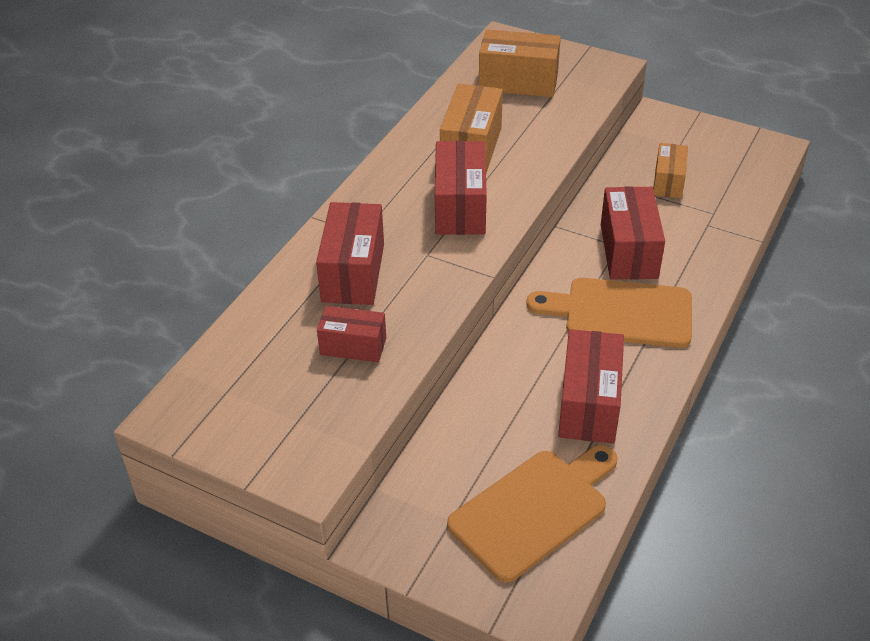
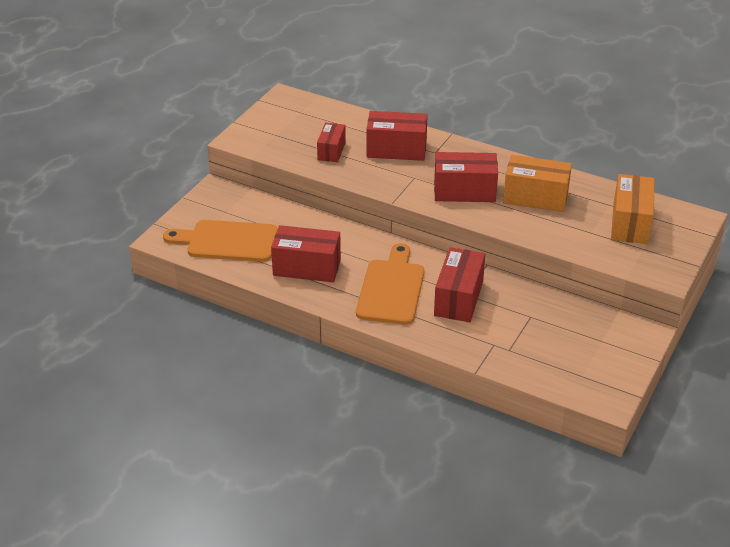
camera: 90 degrees right, 5 degrees down
(533, 510) = (227, 241): orange cutting board -> orange cutting board turned 135 degrees clockwise
(629, 251) = (458, 298): red box -> red box turned 75 degrees counterclockwise
(668, 182) = (548, 328): orange box -> none

